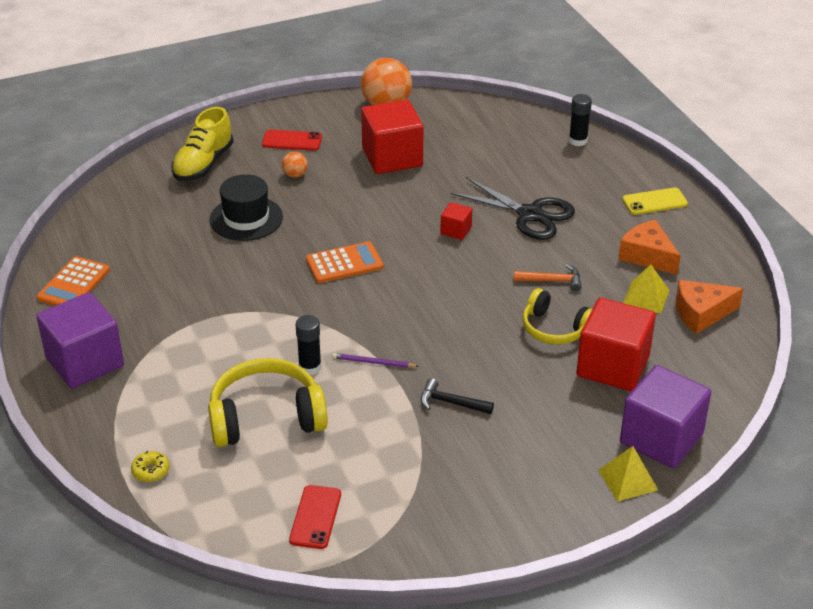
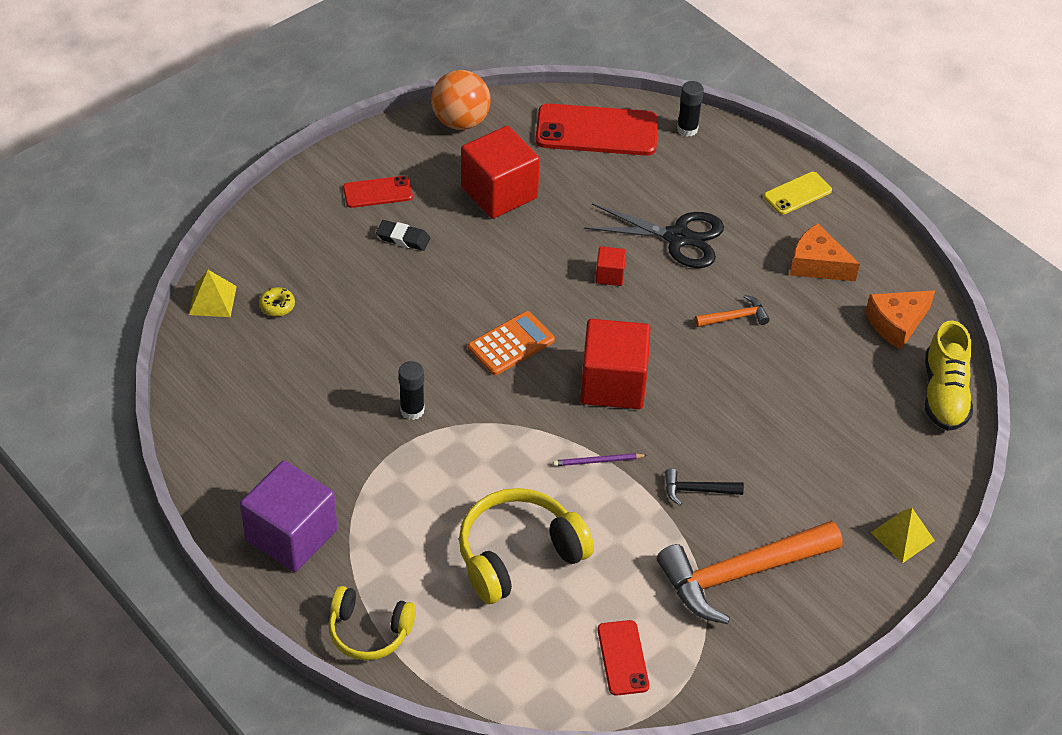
camera: 20 degrees left, 10 degrees up
(74, 284) = (227, 439): orange calculator -> none
(151, 471) = (430, 649): yellow donut -> yellow donut (277, 306)
(203, 164) = (293, 245): yellow shoe -> yellow shoe (944, 394)
(246, 218) = (376, 308): black hat -> none
(295, 175) = (403, 238): orange ball -> black eraser
(310, 367) = (535, 483): black glue stick -> black glue stick (412, 410)
(458, 476) = (741, 574): none -> orange hammer
(498, 129) = (596, 131): none -> red phone
(555, 329) = (762, 376): yellow headphones -> yellow headphones (369, 631)
(613, 366) = (836, 408): red cube -> red cube (613, 384)
(645, 297) = (835, 316): yellow pyramid -> yellow pyramid (212, 300)
(661, 438) = (915, 481): purple cube -> none

